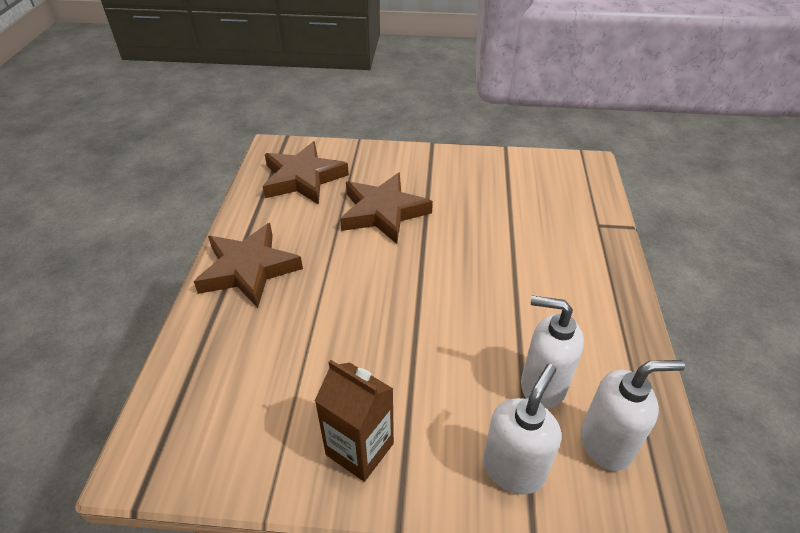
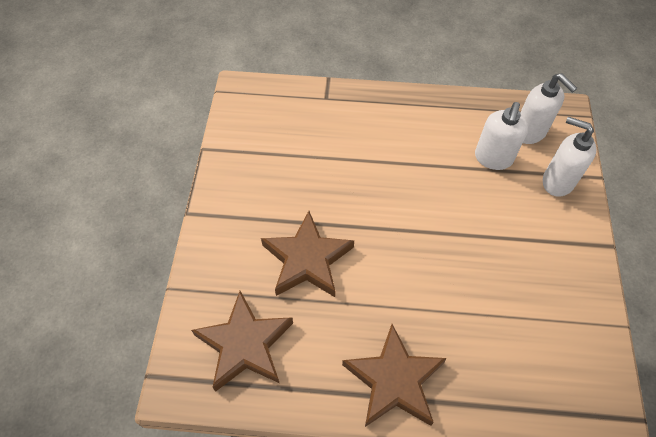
camera: 90 degrees left, 15 degrees up
(359, 449) = (564, 270): brown carton -> none
(606, 444) = (530, 132): white soap dispenser -> white soap dispenser turned 150 degrees clockwise

